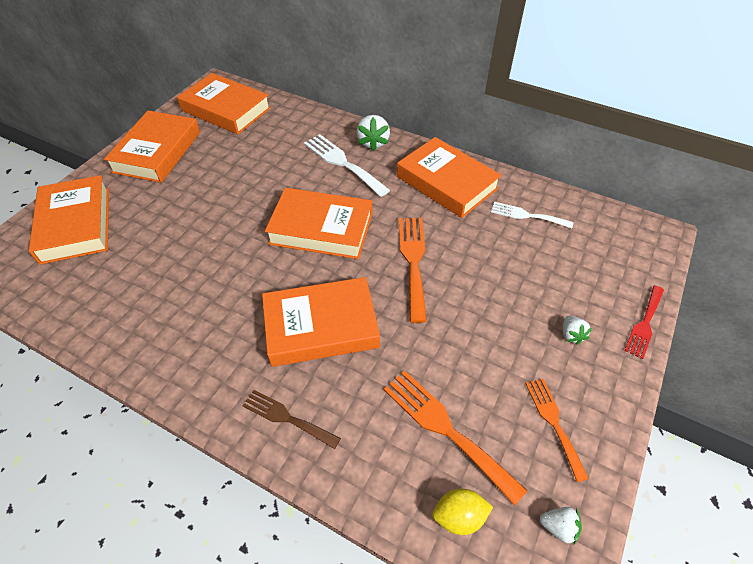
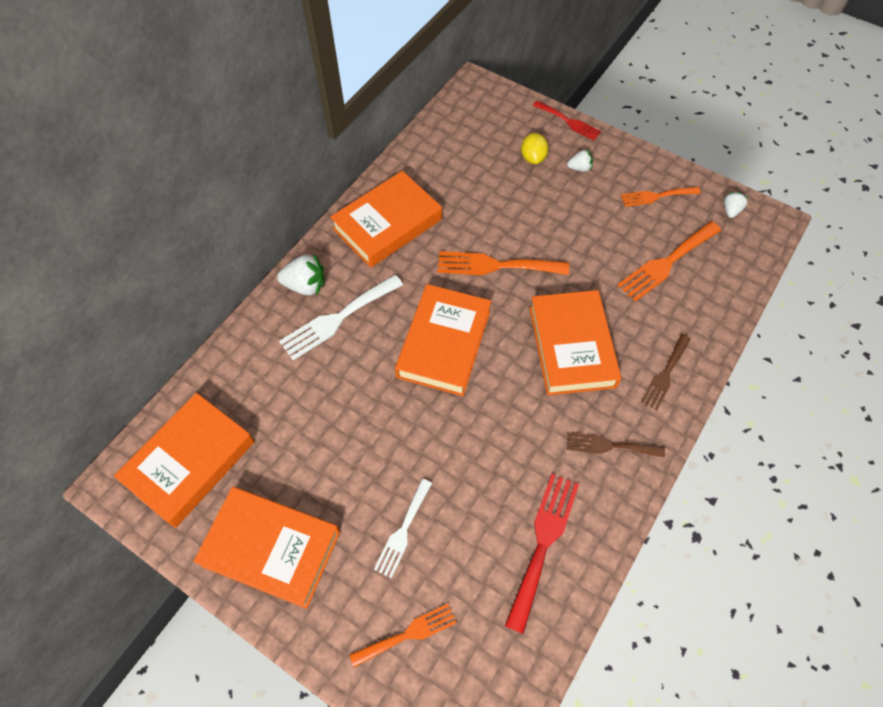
camera: 85 degrees left, 10 degrees up
(76, 224) = (408, 634): orange book -> orange fork
(122, 305) = (543, 543): none -> red fork
(206, 359) = (610, 446): none -> brown fork
(459, 516) = (731, 264): yellow lemon -> yellow lemon (533, 158)
(527, 215) = (443, 168): white fork -> white fork (403, 531)

